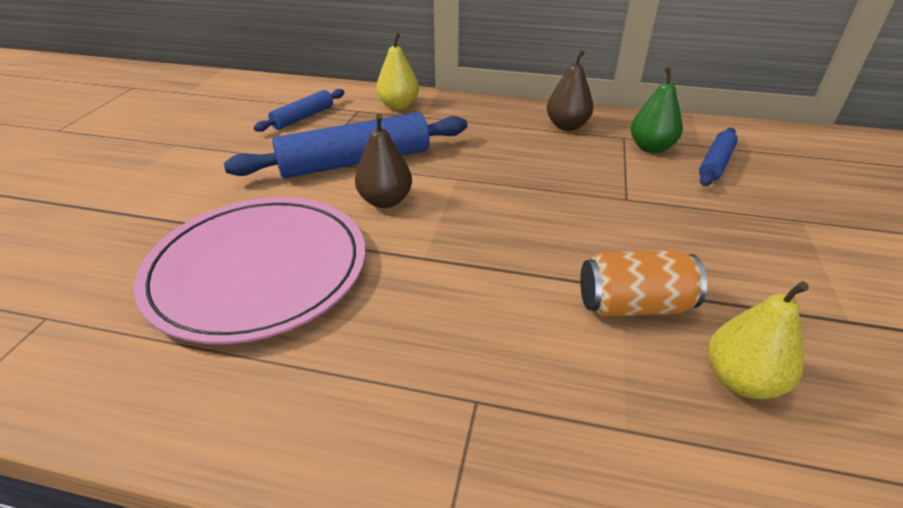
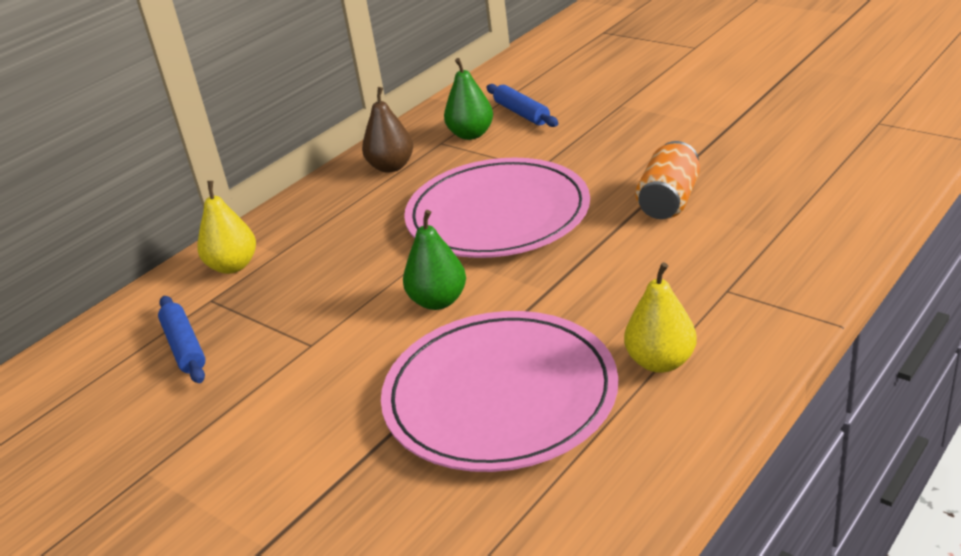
camera: 60 degrees left, 5 degrees down
(355, 162) = (341, 313): blue rolling pin -> none
(385, 201) = (438, 301): brown pear -> green pear
(531, 196) = (498, 214): none -> pink plate
(741, 380) = (756, 182): yellow pear -> yellow pear (660, 362)

